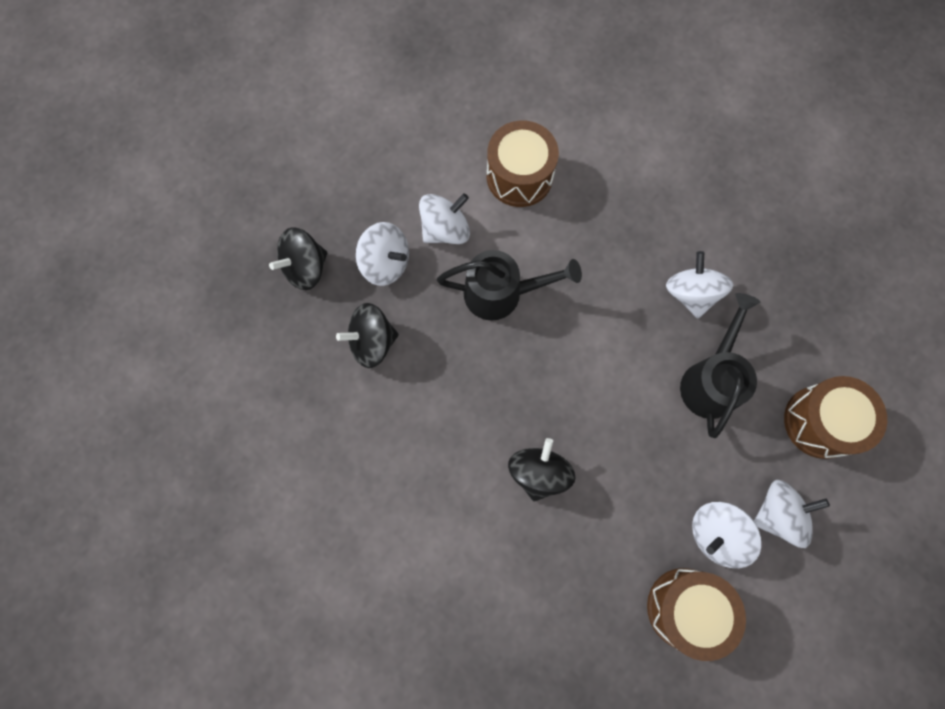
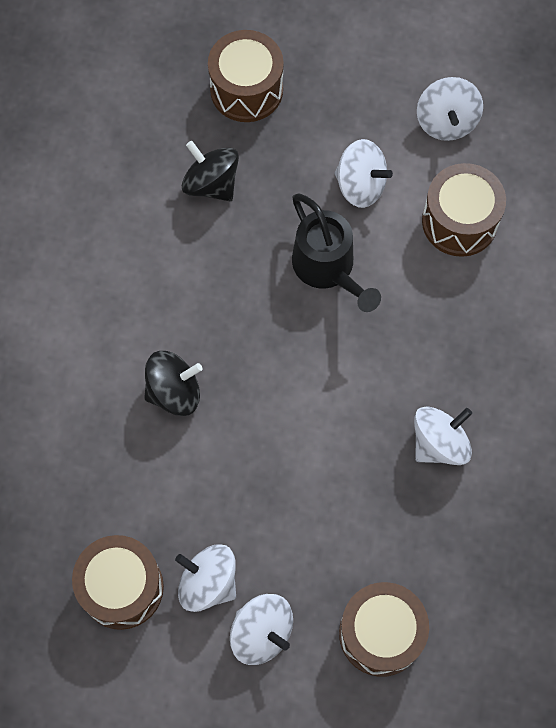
camera: 60 degrees right, 5 degrees down
(305, 268) = (246, 89): black spinning top -> brown drum
(385, 263) = (294, 153): white spinning top -> white spinning top (446, 122)
(711, 379) = (360, 505): black watering can -> none

